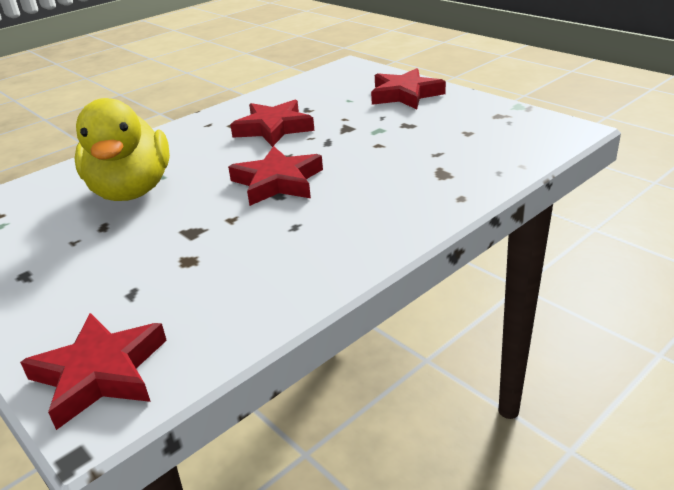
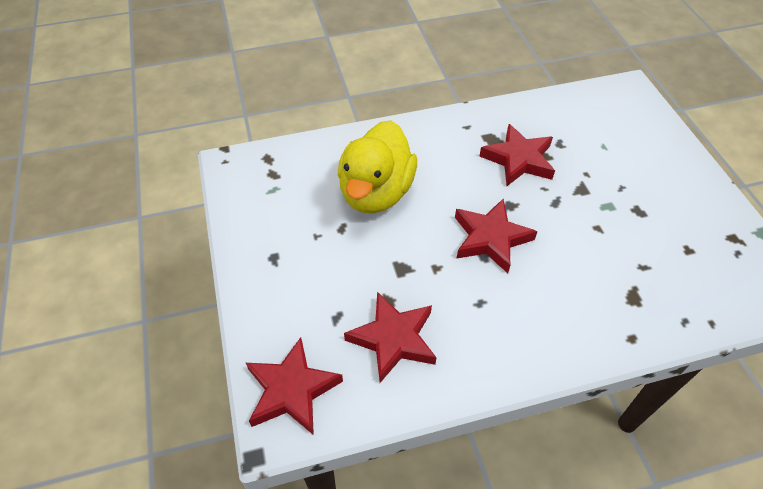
camera: 25 degrees right, 20 degrees up
(405, 95) = (660, 162): red star -> red star (393, 339)

